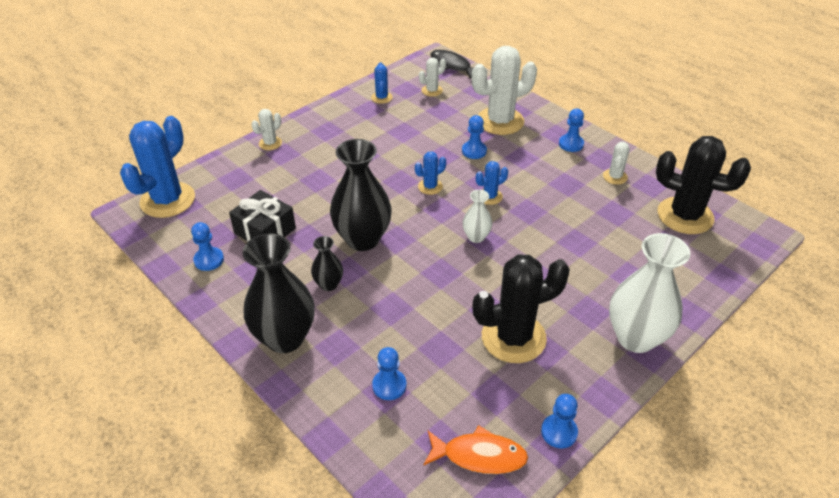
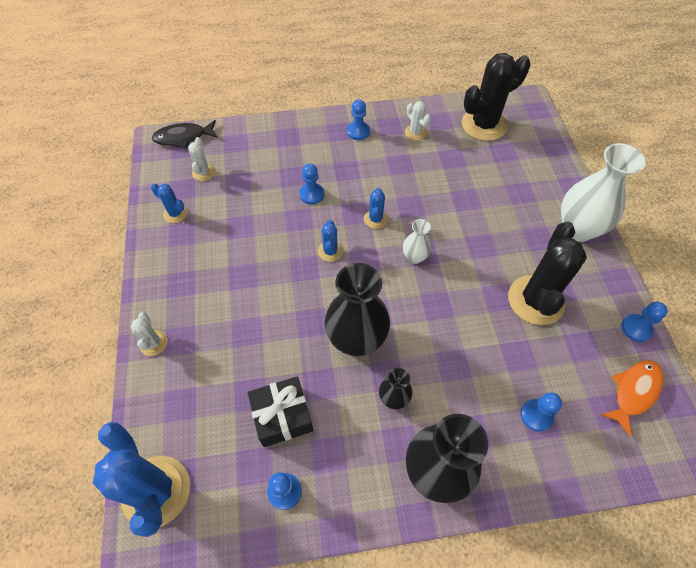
camera: 55 degrees left, 15 degrees up
(500, 121) = (290, 154): white cactus -> none

